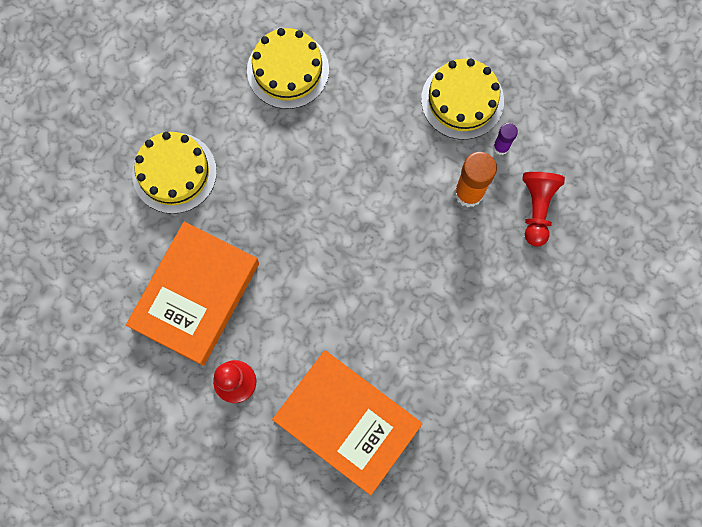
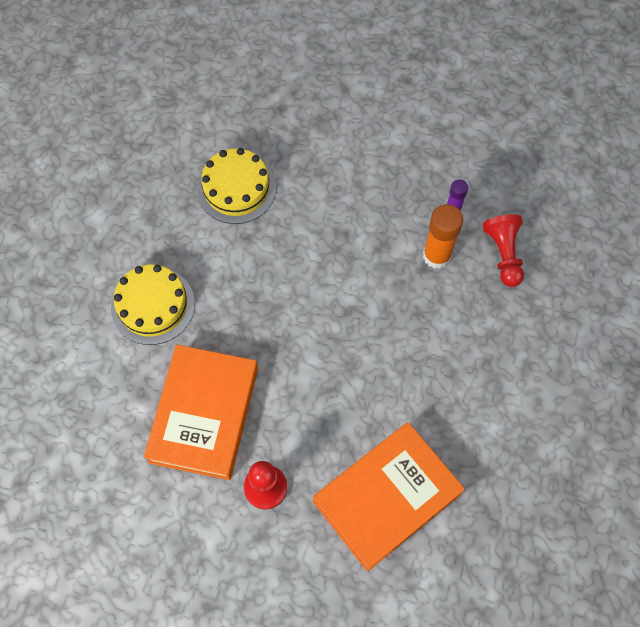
camera: 15 degrees left, 10 degrees down
(347, 422) = (387, 497): orange book -> orange book turned 60 degrees counterclockwise
(462, 100) = (405, 177): yellow cake -> none

